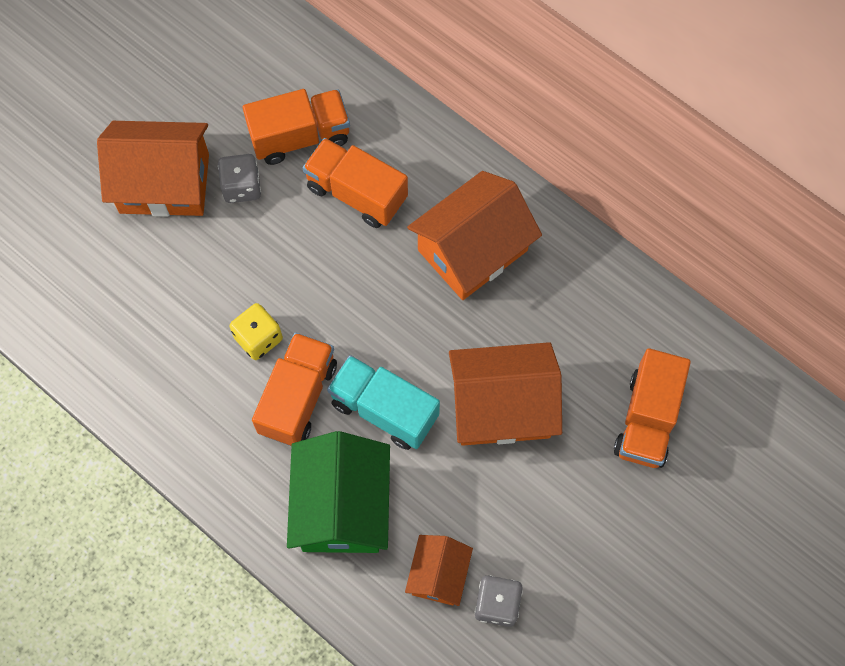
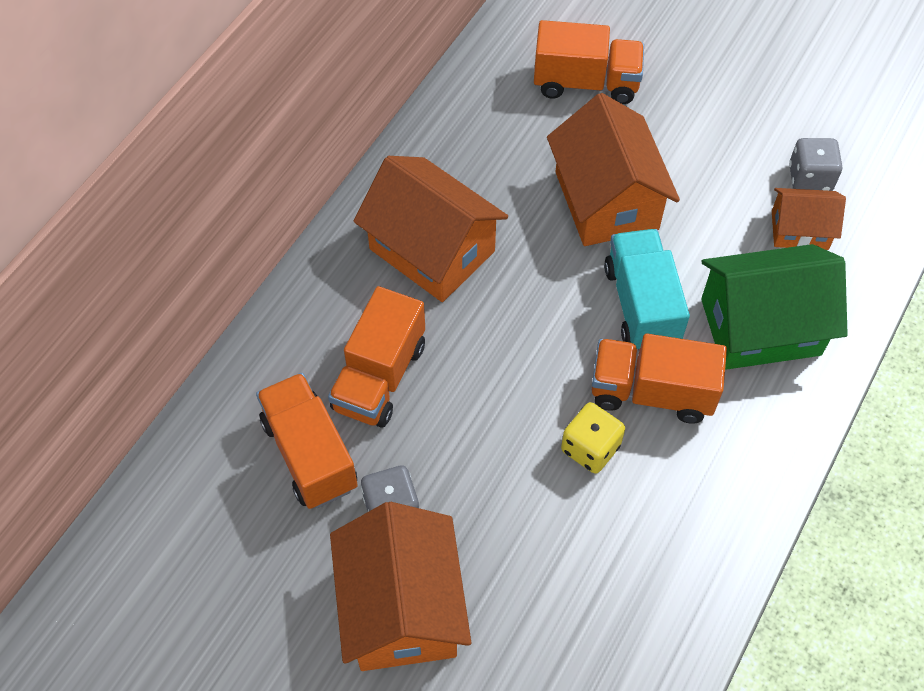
camera: 100 degrees left, 10 degrees down
(384, 410) = (641, 305): turquoise truck -> turquoise truck turned 150 degrees clockwise

